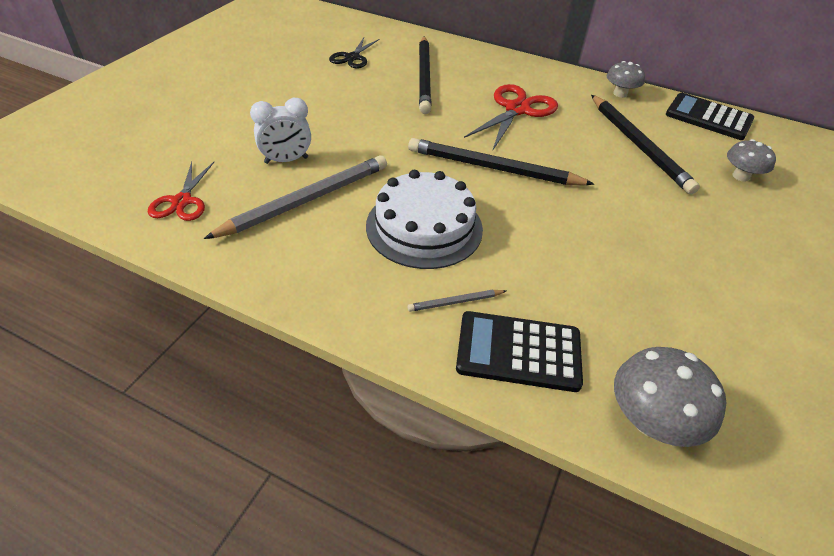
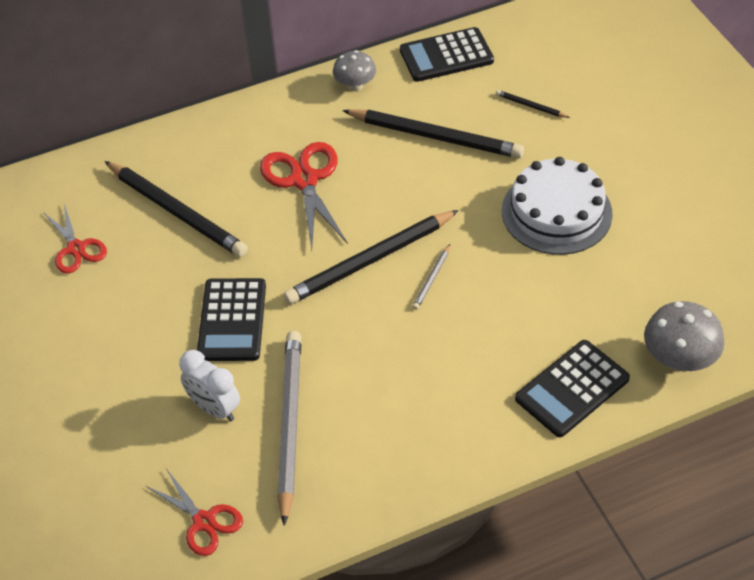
camera: 45 degrees left, 5 degrees up
(286, 160) = (214, 408): white clock -> white clock turned 105 degrees clockwise
(352, 57) = (76, 249): black scissors -> red scissors
(368, 134) = (232, 320): none -> black calculator
(424, 227) = (400, 361): white cake -> white cake (556, 212)
(455, 302) = (497, 395): grey pencil -> grey pencil (432, 279)
(741, 176) = (530, 106): grey mushroom -> black pencil

